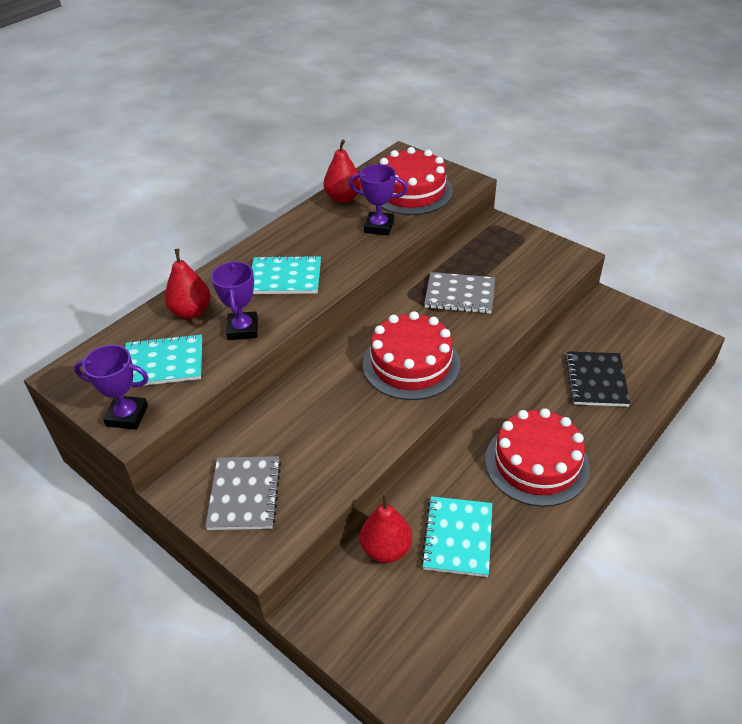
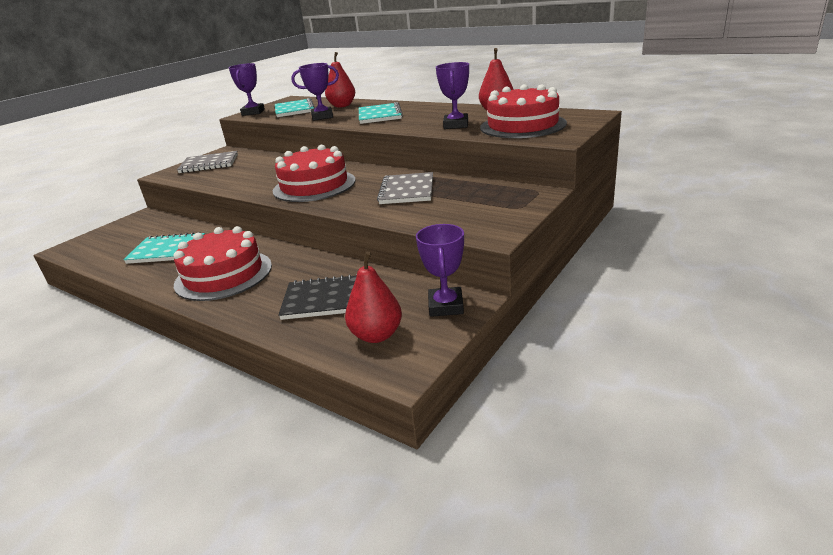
camera: 85 degrees right, 15 degrees down
(386, 549) = (173, 229): red pear -> red pear (376, 335)
(612, 313) = (446, 306): none -> purple trophy

